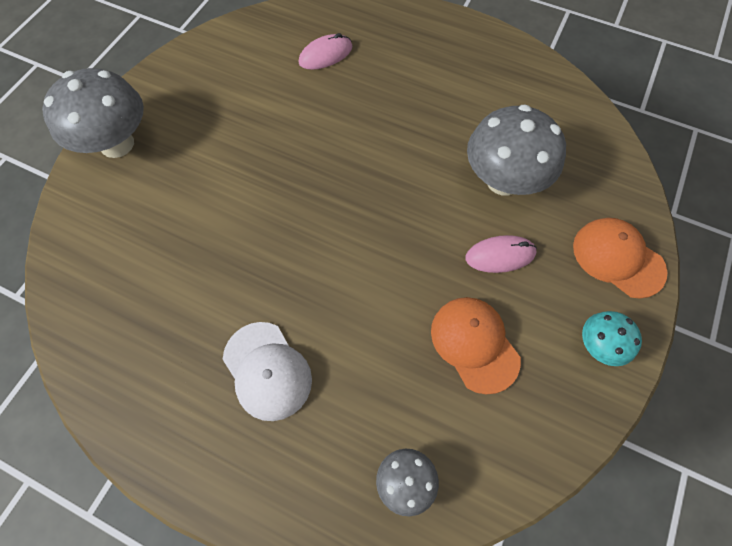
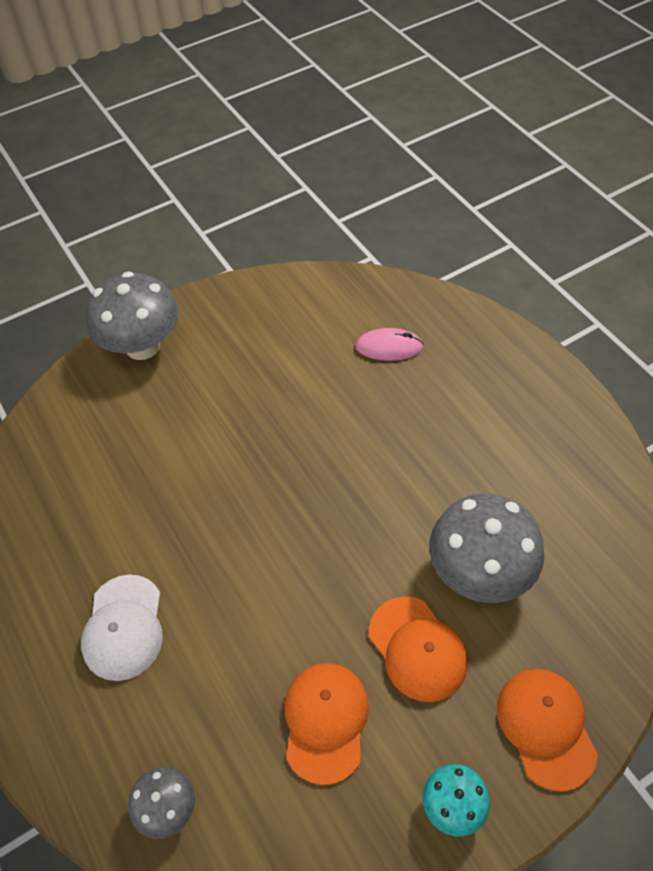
camera: 35 degrees right, 10 degrees down
(500, 255) = (417, 648): pink mouse -> orange cap

